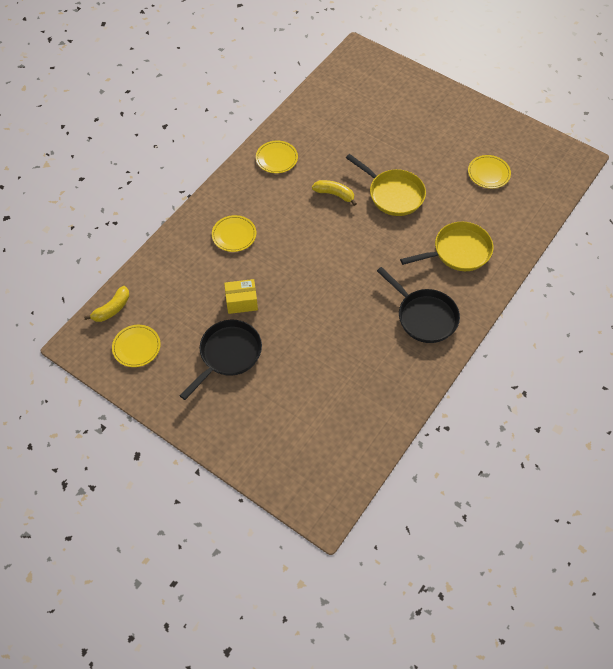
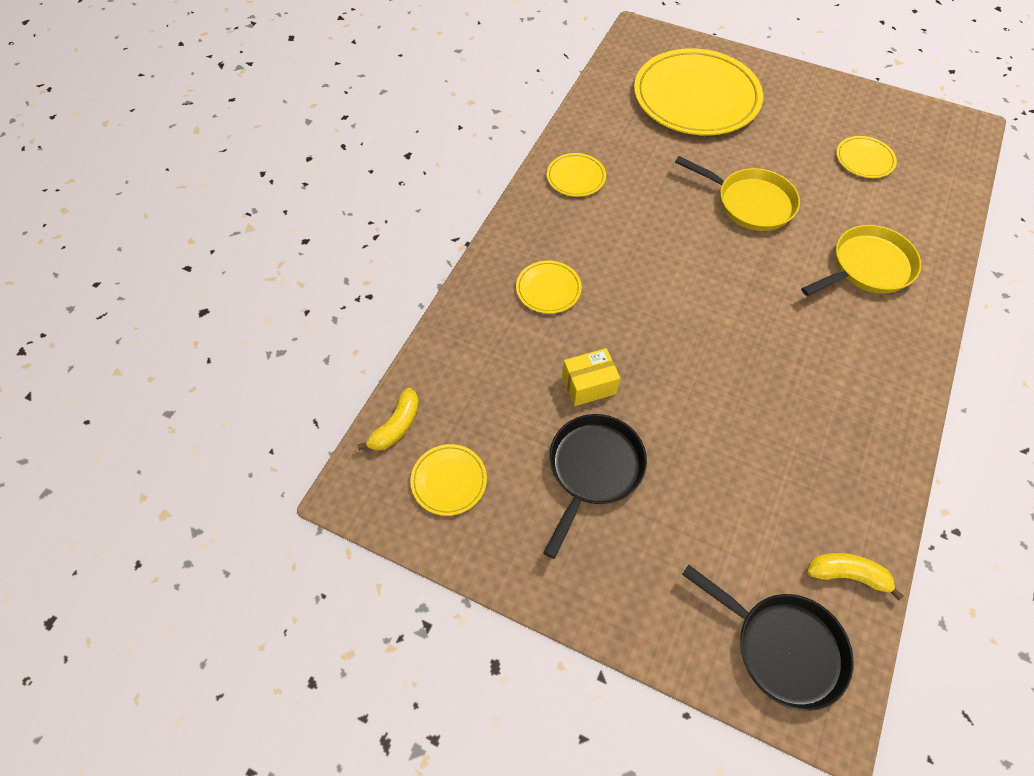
camera: 10 degrees left, 0 degrees up
(334, 194) = (671, 214): yellow banana -> yellow banana (847, 575)
(383, 109) = (696, 97): none -> yellow plate
(424, 316) = (857, 365): black pan -> black pan (782, 647)

